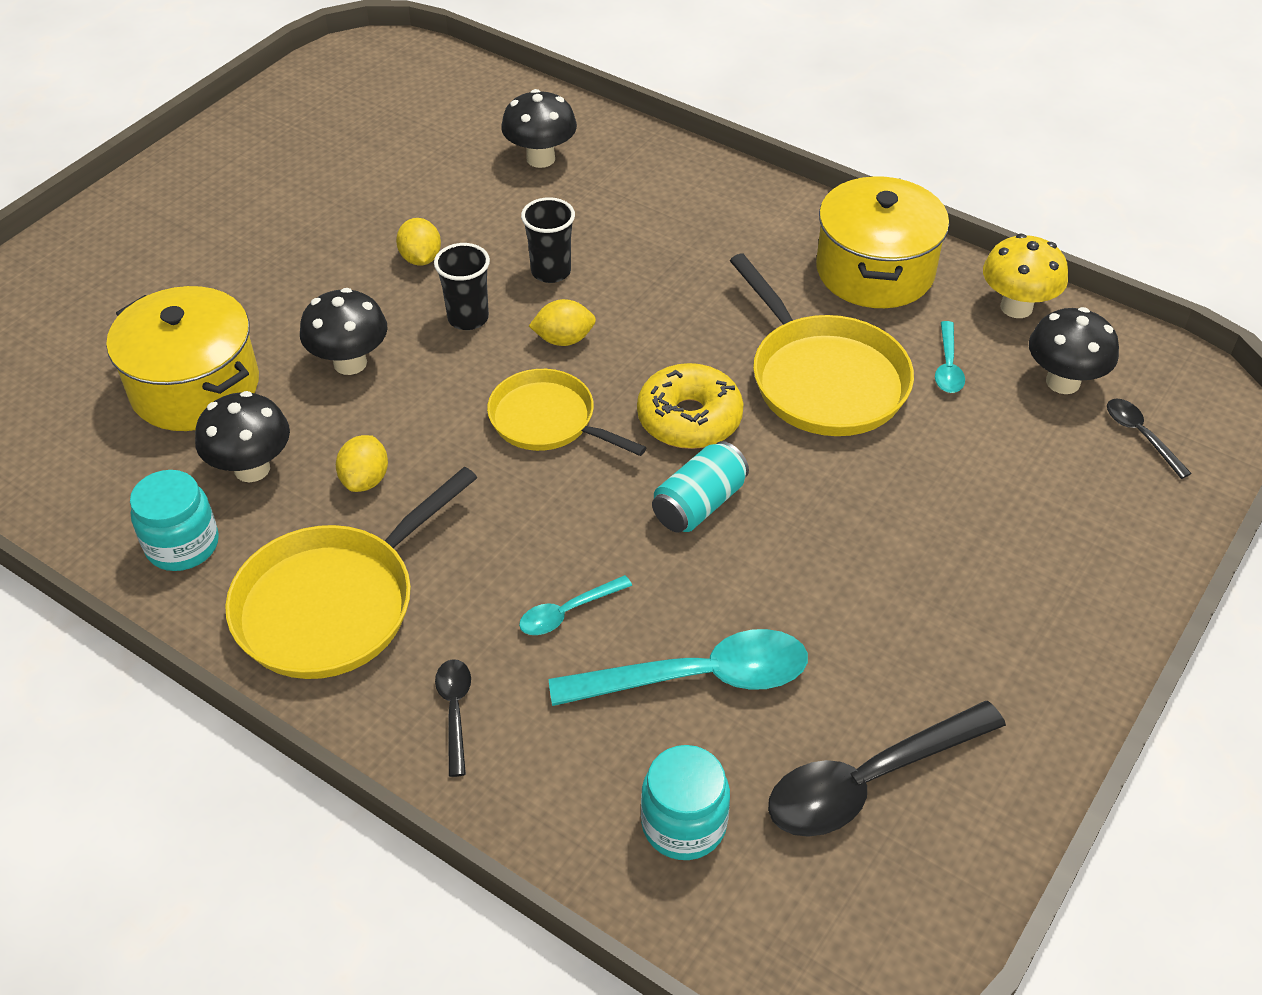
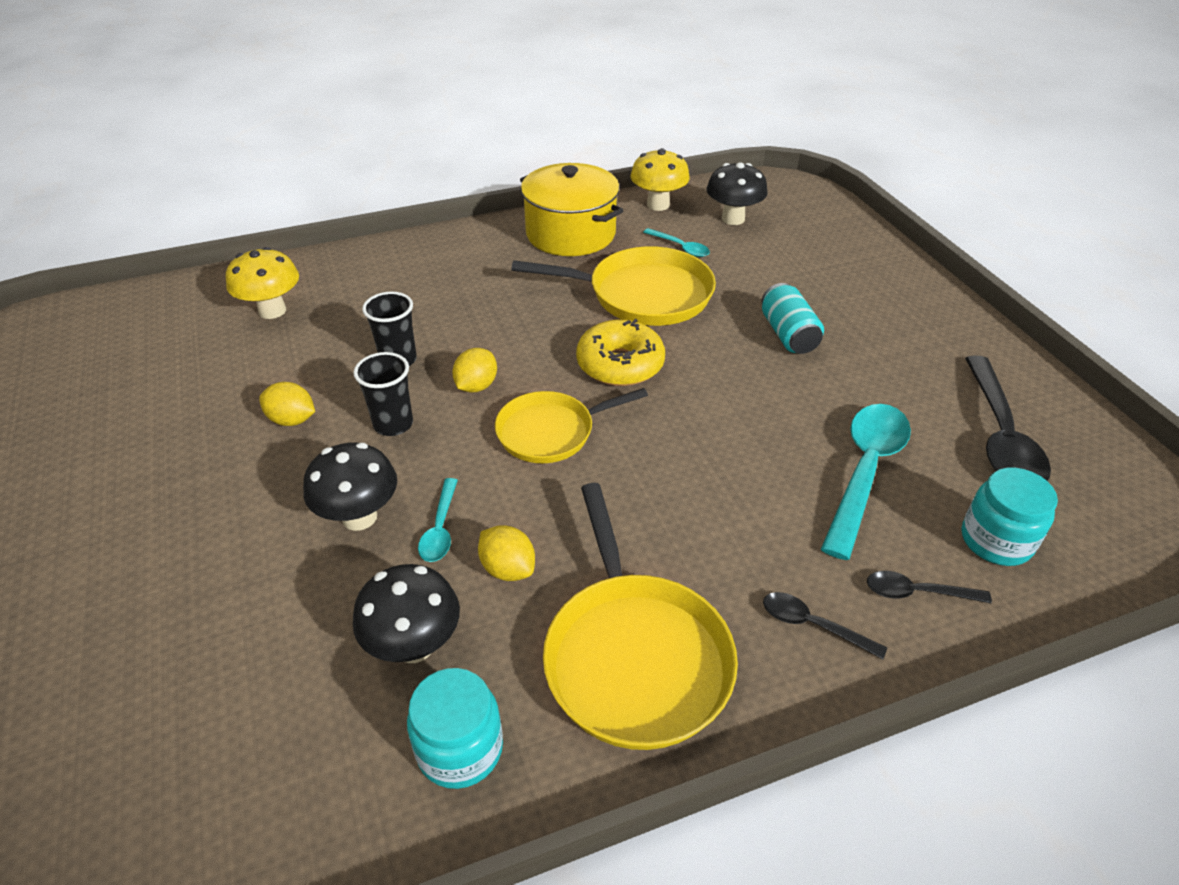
camera: 55 degrees left, 5 degrees down
(195, 387) = (259, 644): yellow pot -> none
(540, 158) = (272, 311): black mushroom -> yellow mushroom
(567, 612) = (755, 510): turquoise spoon -> turquoise spoon (440, 529)
(699, 504) = (705, 397): turquoise can -> turquoise can (788, 334)
(1140, 435) = (797, 216): black spoon -> black spoon (917, 592)

